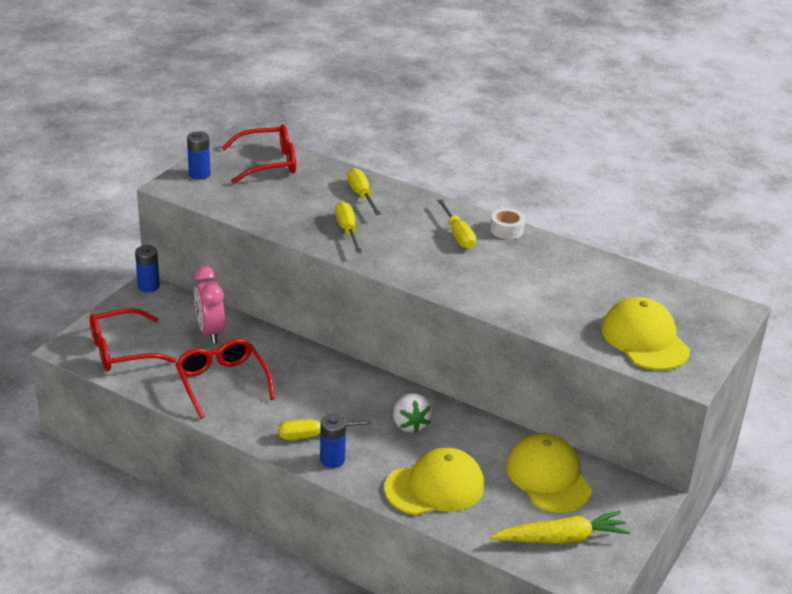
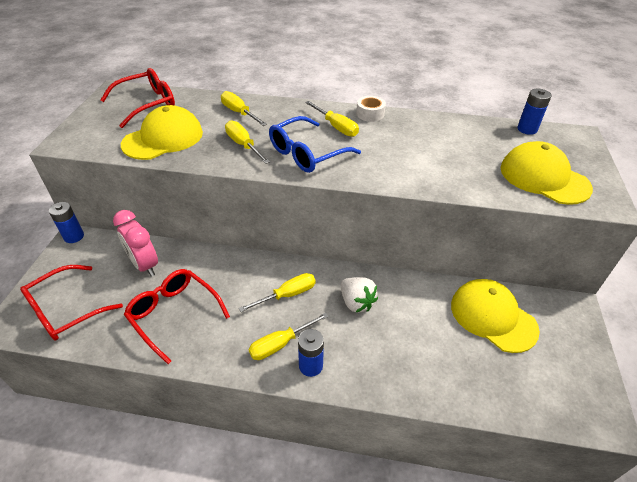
camera: 20 degrees left, 10 degrees up
(199, 174) = (87, 127): blue battery -> blue battery (527, 129)
(342, 398) = (287, 295): none -> yellow screwdriver
(408, 254) = (307, 153): none -> blue glasses
(435, 487) = (413, 362): yellow cap -> yellow cap (163, 138)
(561, 538) = (546, 378): yellow carrot -> none

